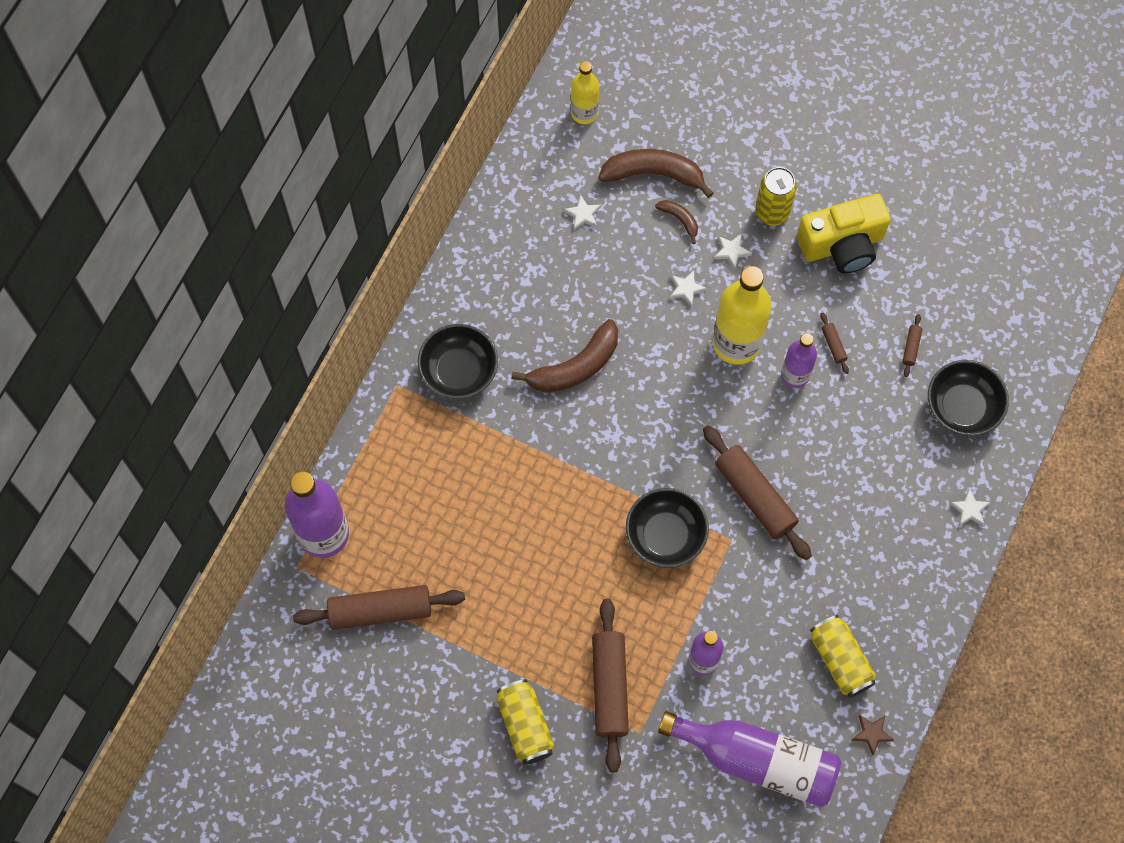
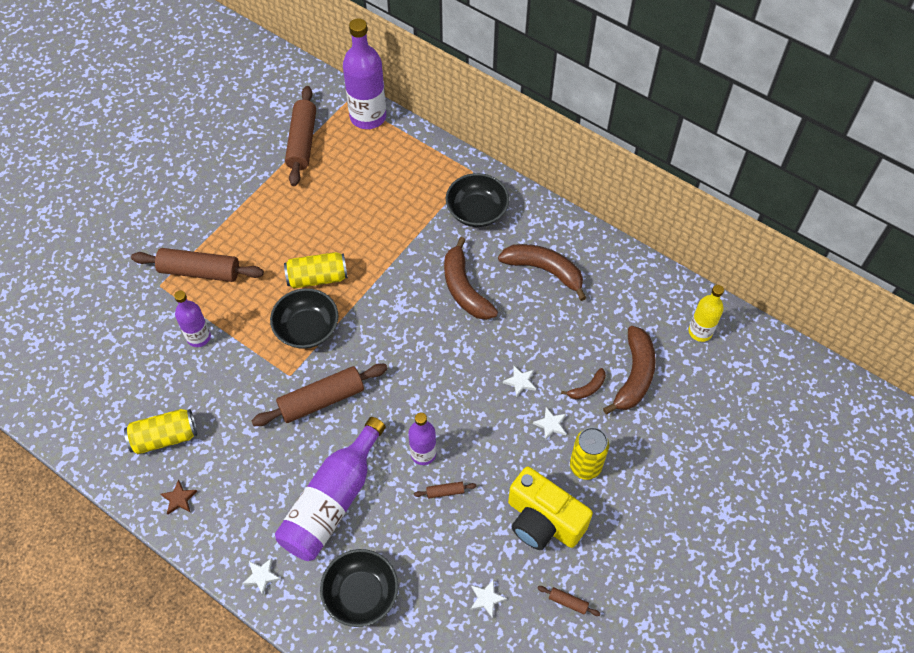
camera: 100 degrees right, 10 degrees down
(525, 725) = (191, 215): yellow can -> yellow can (317, 278)
(532, 282) = (544, 270): none -> brown banana
(583, 214) = (601, 315): white star -> white star (486, 598)
(736, 343) = (462, 412): yellow bottle -> none
(757, 760) = (108, 360): purple bottle -> purple bottle (333, 501)
(842, 245) = (543, 521): yellow camera -> yellow camera turned 45 degrees counterclockwise
(872, 733) = (97, 449): brown star -> brown star (179, 499)
(911, 347) = (429, 560): brown rolling pin -> brown rolling pin (568, 602)

